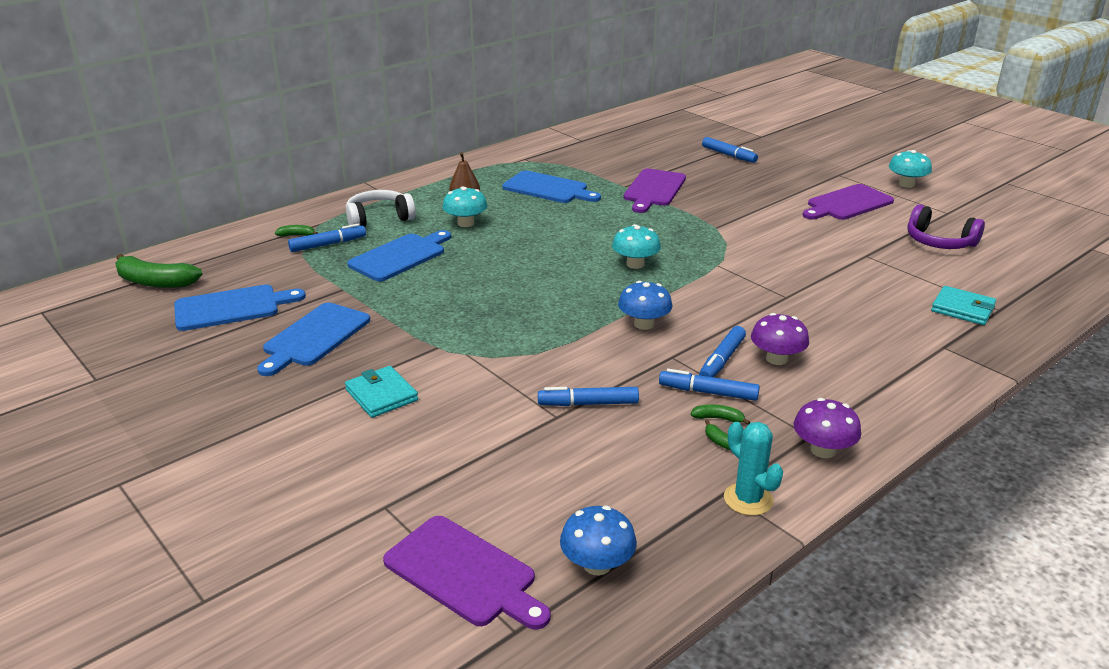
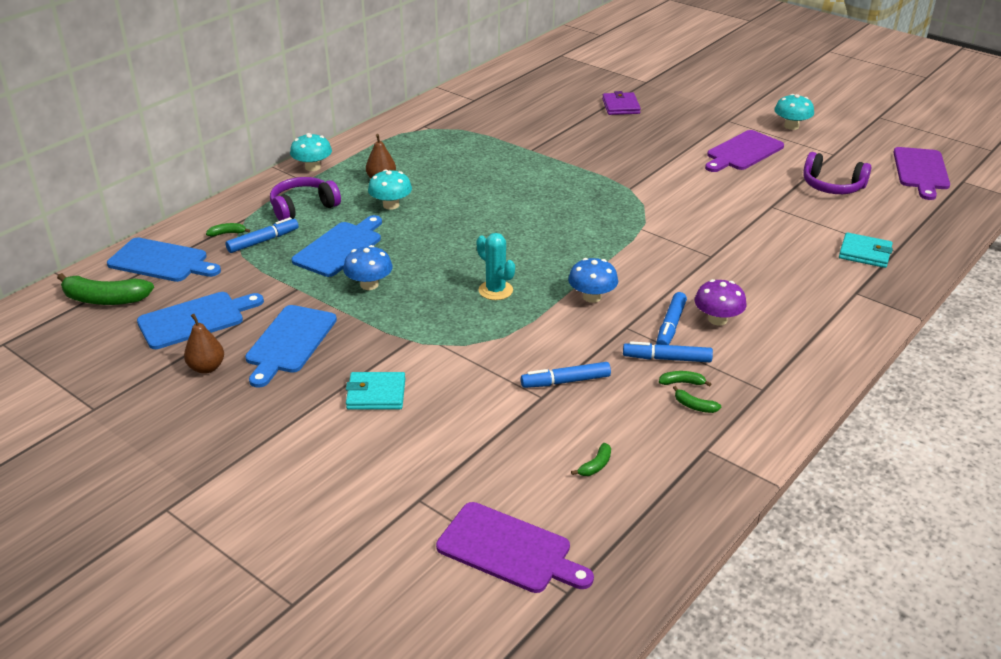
camera: 10 degrees left, 5 degrees up
(222, 352) = (207, 368): none -> brown pear
(379, 219) = (303, 207): white headphones -> purple headphones
(381, 395) = (376, 394): turquoise wallet -> turquoise wallet turned 45 degrees counterclockwise
(548, 188) = (458, 159): blue cutting board -> blue cutting board (161, 261)
(593, 494) = (595, 465): none -> green banana
(597, 564) = (617, 527): blue mushroom -> blue mushroom (369, 284)
(635, 264) = (566, 235): turquoise mushroom -> turquoise mushroom (312, 167)
(654, 189) = (560, 151): purple cutting board -> purple cutting board (921, 171)
(729, 155) = (620, 106): blue marker -> purple wallet
(748, 499) = (726, 454): turquoise cactus -> turquoise cactus (495, 290)
(823, 450) = (776, 402): purple mushroom -> none

